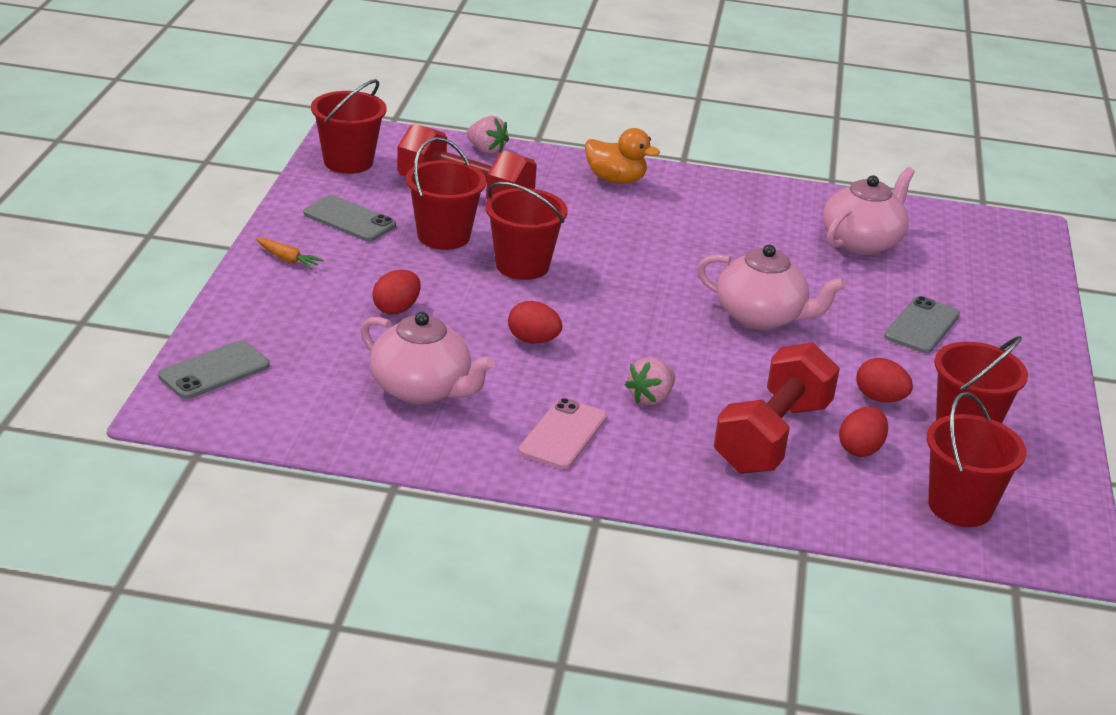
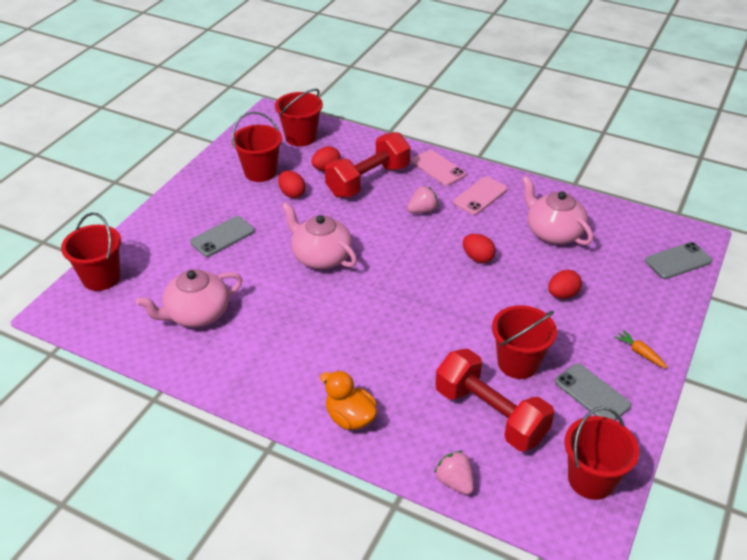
camera: 160 degrees left, 10 degrees up
(522, 266) = (465, 323): red bucket -> red bucket (101, 278)
(661, 477) = (438, 168): none -> pink phone

